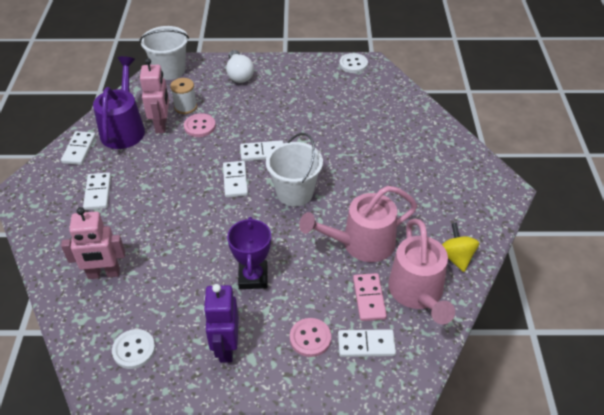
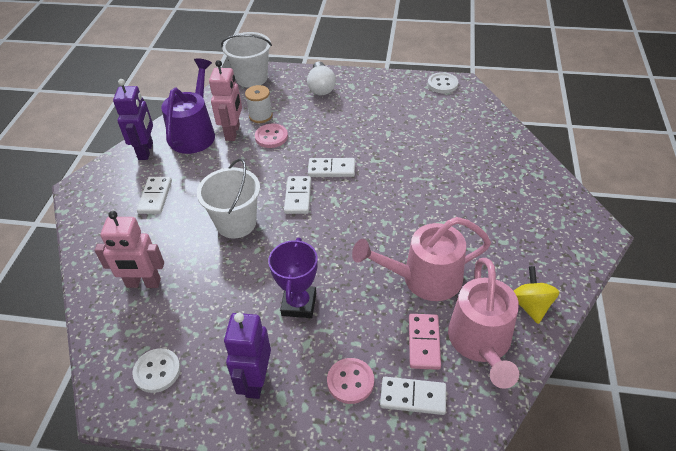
camera: 10 degrees right, 0 degrees up
(79, 149) = (146, 151): white domino -> purple robot
(294, 193) = (359, 215): white bucket -> white bucket (236, 223)

